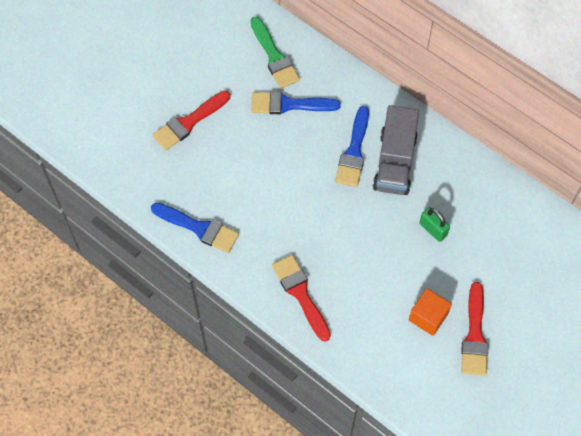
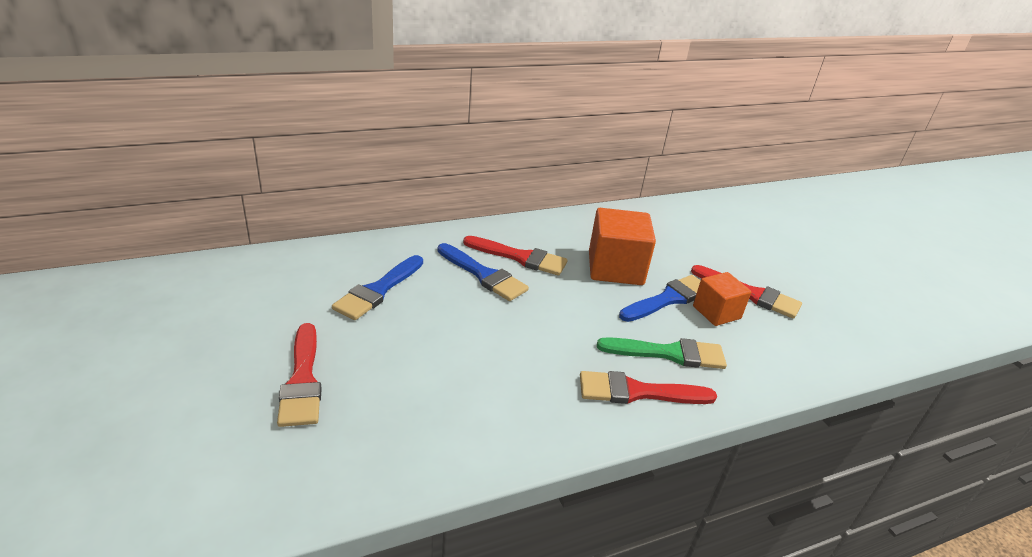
camera: 65 degrees left, 30 degrees down
(199, 228) = (472, 446): blue brush -> blue brush (668, 299)
(274, 56) = (306, 274): green brush -> green brush (669, 353)
(394, 162) = (520, 257): grey truck -> red brush
(433, 229) = (615, 268): green padlock -> orange cube

